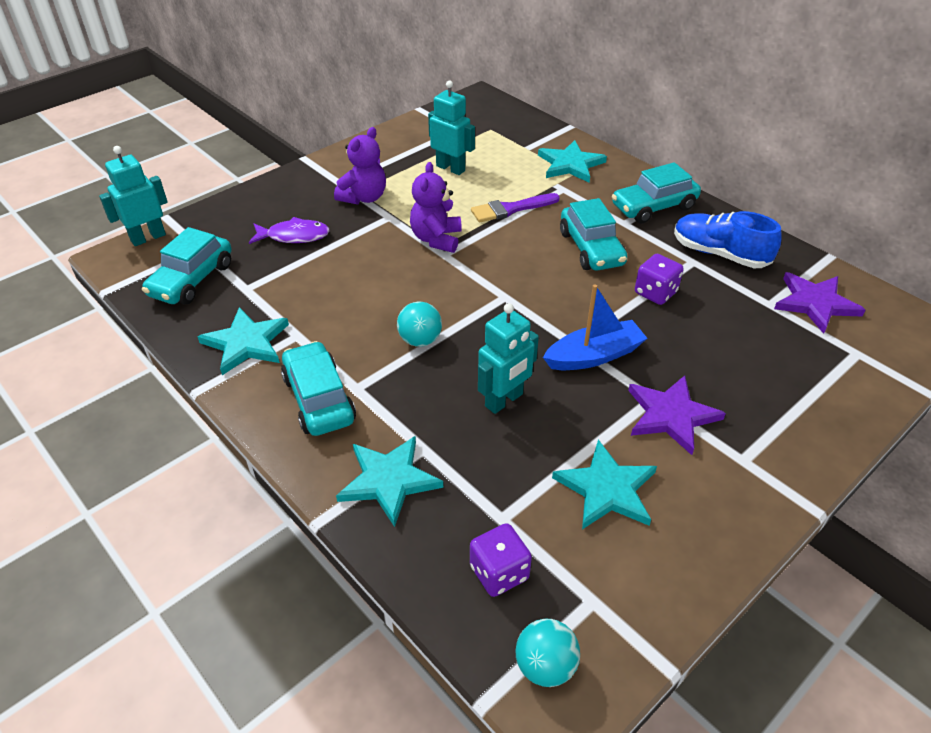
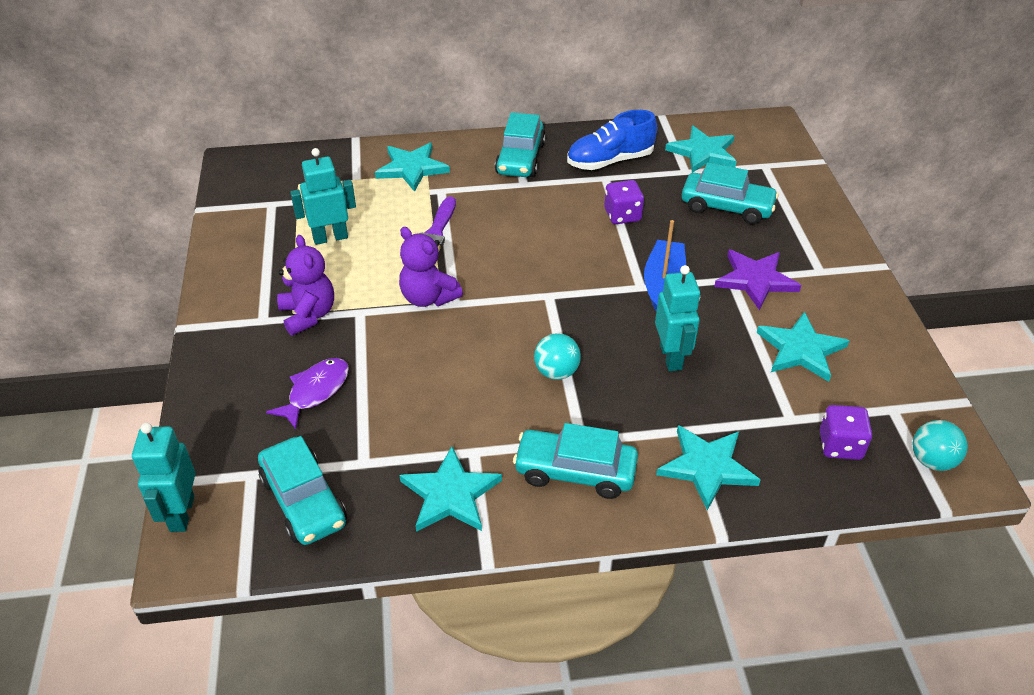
camera: 55 degrees left, 0 degrees up
(591, 248) = (537, 218): turquoise car -> turquoise car (727, 207)
(815, 303) = (703, 152): purple star -> turquoise star

